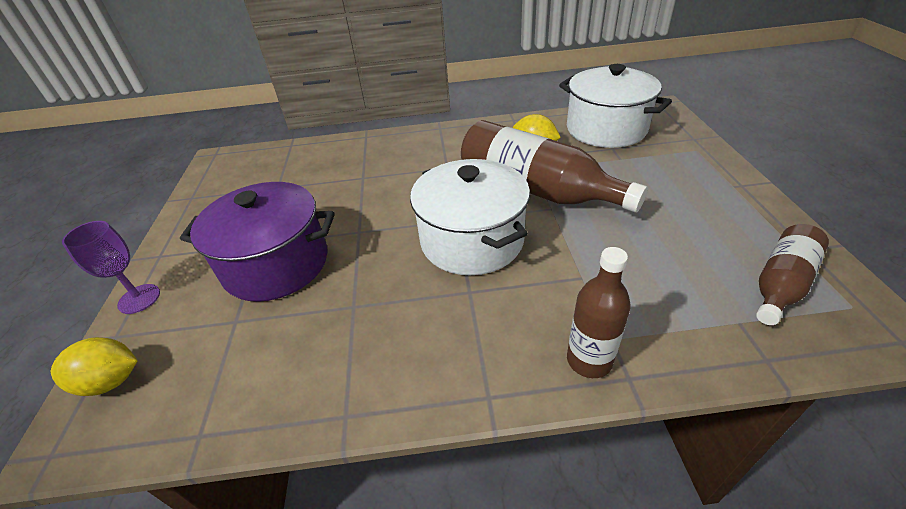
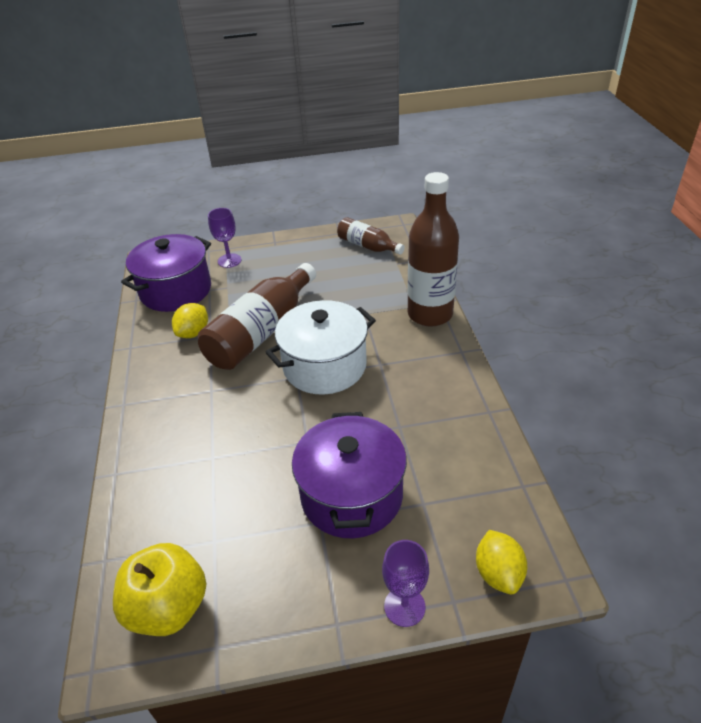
camera: 95 degrees left, 0 degrees up
(236, 174) = (168, 607): none -> yellow apple
(589, 360) = (430, 314): brown bottle -> brown bottle, size x1.79
(606, 129) = (176, 290): white pot -> purple pot
(677, 155) = (229, 260): none -> purple goblet

